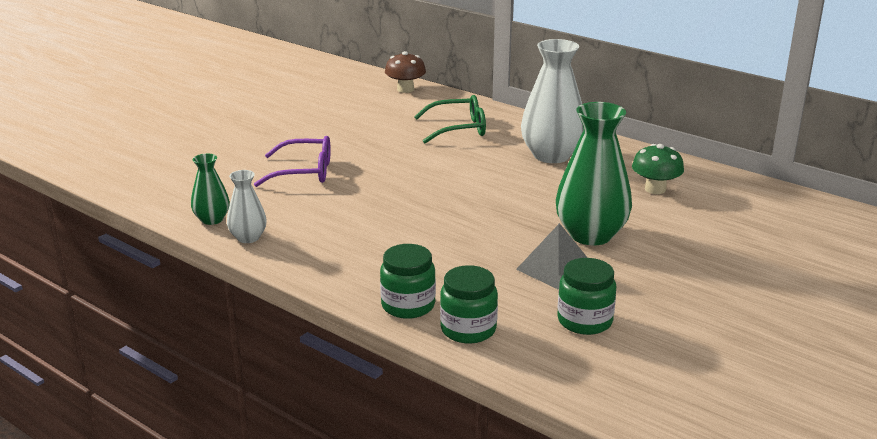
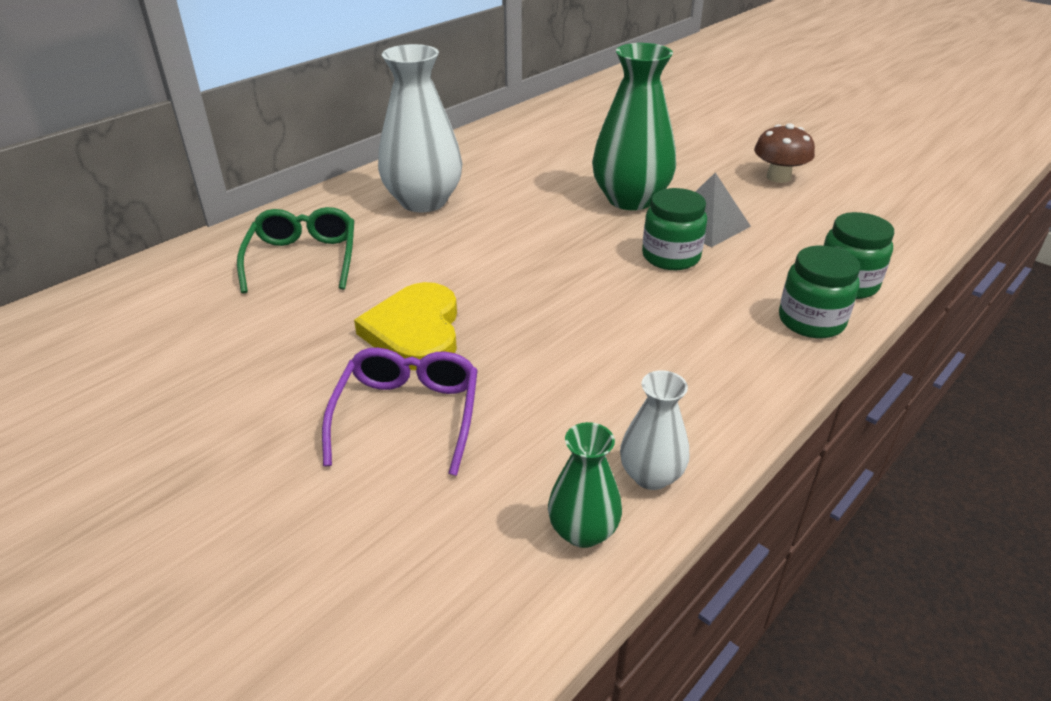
camera: 85 degrees left, 10 degrees up
(381, 167) = (415, 331): none -> yellow heart
(405, 89) = (102, 299): brown mushroom -> brown mushroom (778, 177)
(584, 321) = (804, 220): green jar -> green jar (671, 257)
(655, 189) = (528, 157): green mushroom -> none

